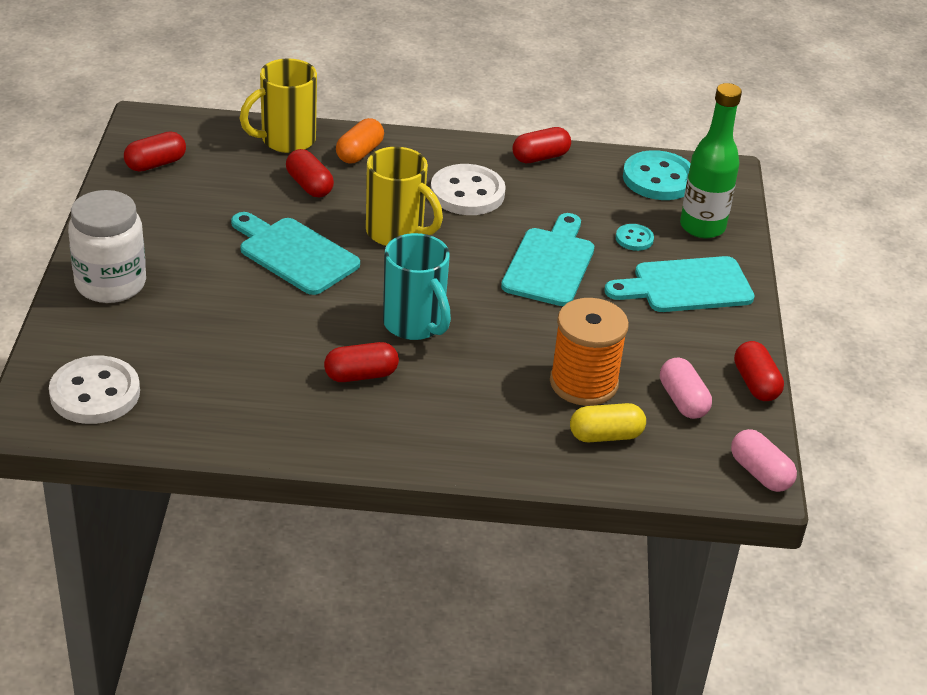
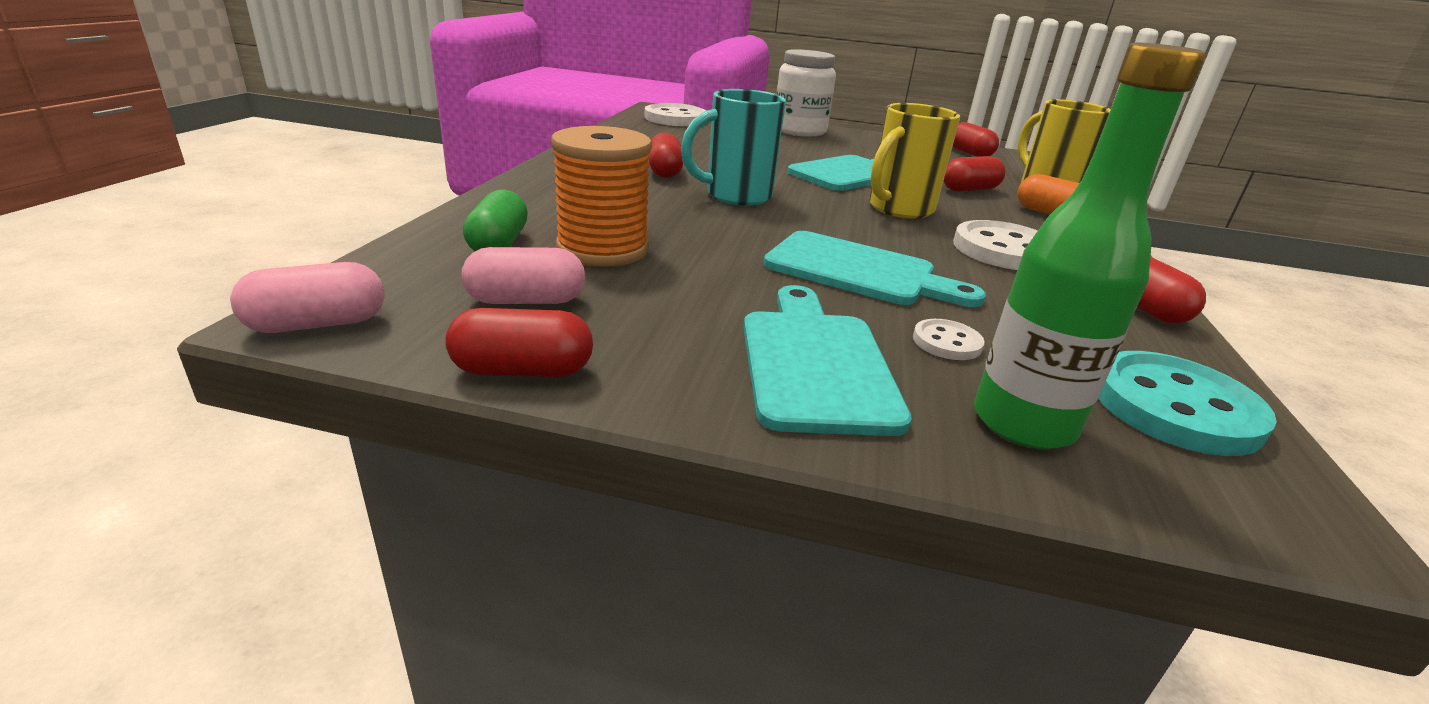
camera: 100 degrees right, 10 degrees down
(605, 436) = (498, 244): yellow capsule -> green capsule
(634, 239) = (947, 342): turquoise button -> white button

